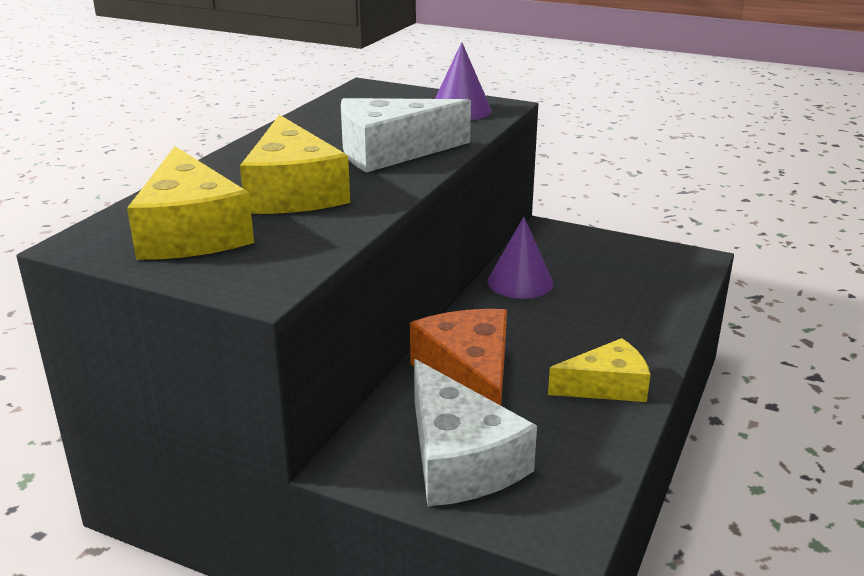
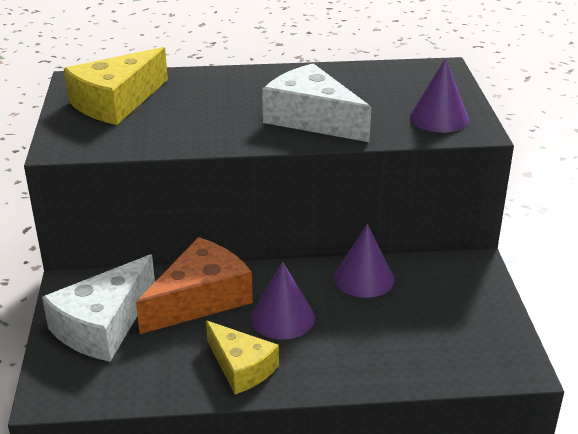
camera: 60 degrees right, 5 degrees up
(293, 191) = (204, 110): yellow cheese -> none
(544, 340) = (282, 317): none -> purple cone

